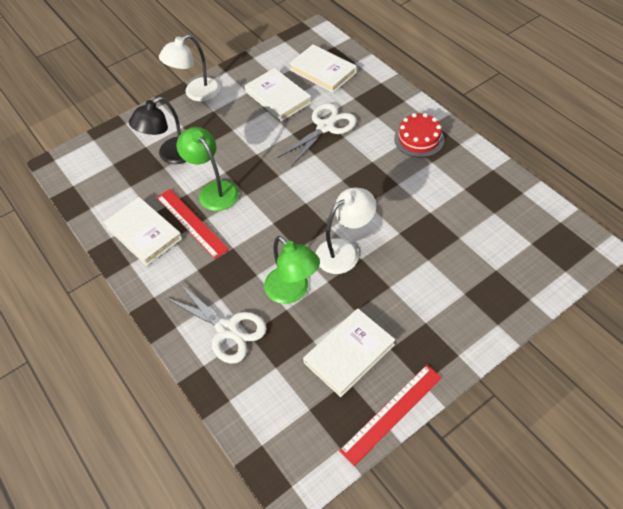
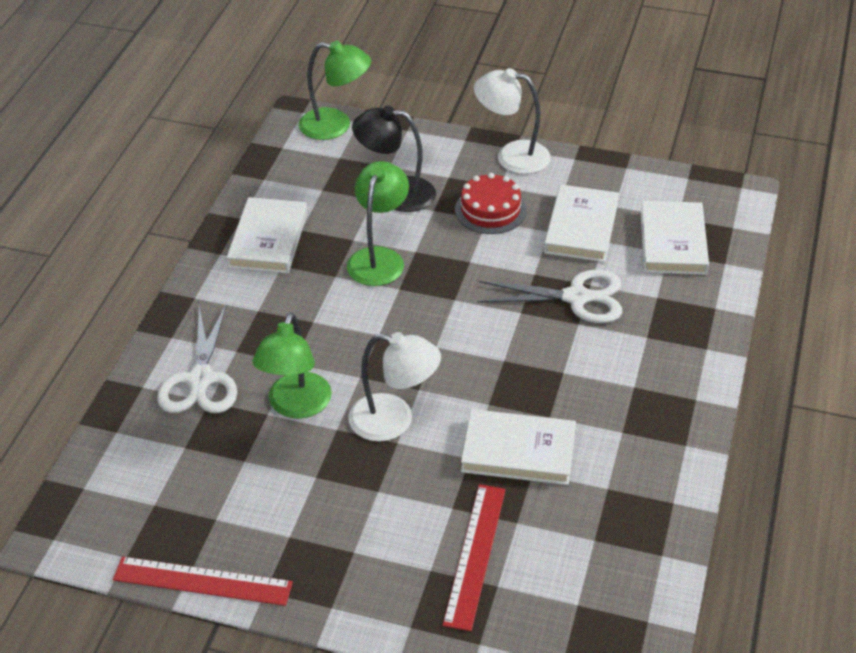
camera: 50 degrees right, 10 degrees down
(84, 151) = (336, 126): none -> green lamp
(191, 223) = (316, 268): red ruler -> red ruler (475, 555)
(349, 354) = (252, 501): white book -> white book (518, 451)
(419, 139) = (650, 398): red cake -> red cake (490, 210)

